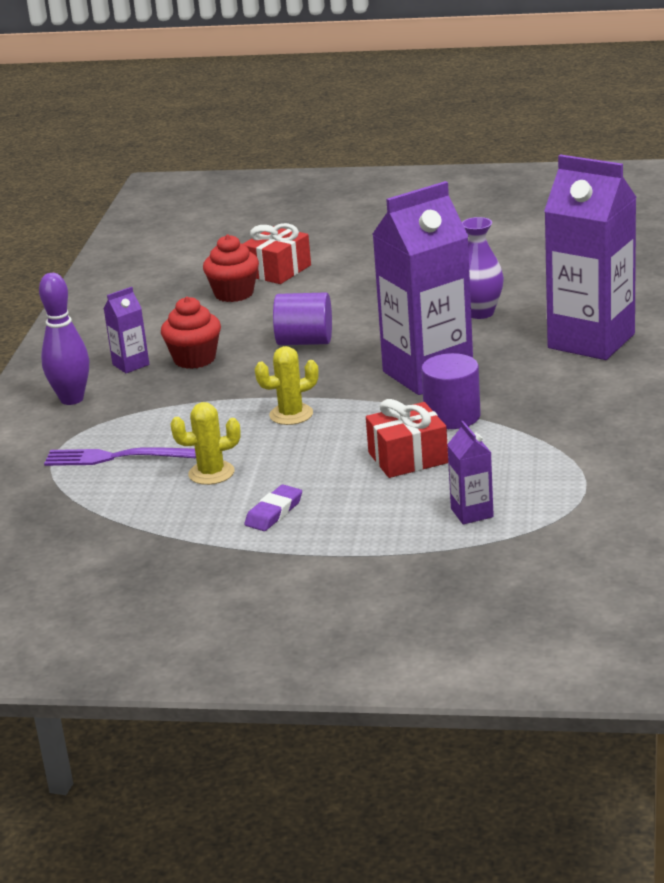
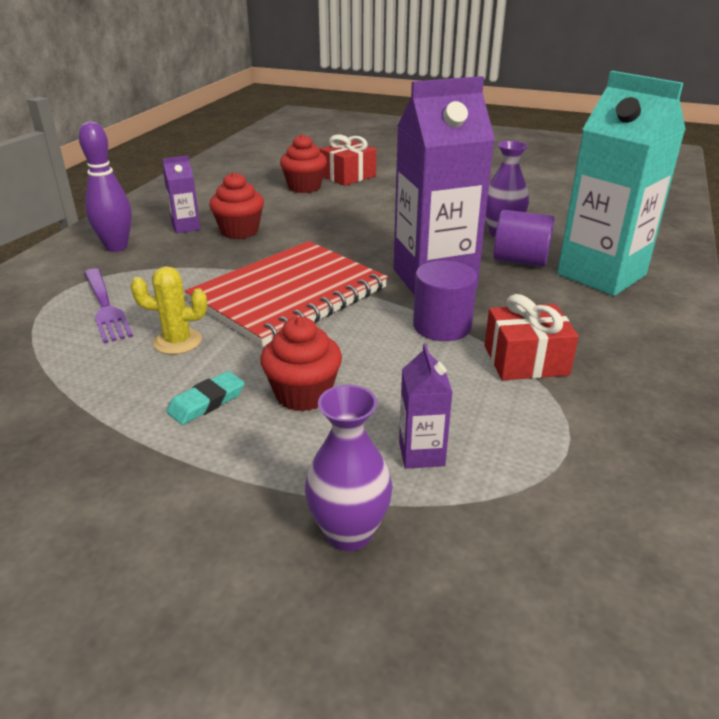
camera: 10 degrees right, 5 degrees up
(115, 457) = (105, 307): purple fork -> purple fork turned 135 degrees counterclockwise
(274, 512) = (206, 402): purple eraser -> turquoise eraser
(291, 414) = (289, 295): yellow cactus -> red notebook
(305, 342) = (338, 232): purple cylinder -> purple cylinder (520, 261)
(354, 492) = (303, 394): none -> red cupcake
(408, 458) = (378, 364): red gift -> red gift (526, 360)
(438, 568) = (349, 533): none -> purple vase
(591, 341) = (601, 275): purple carton -> turquoise carton

